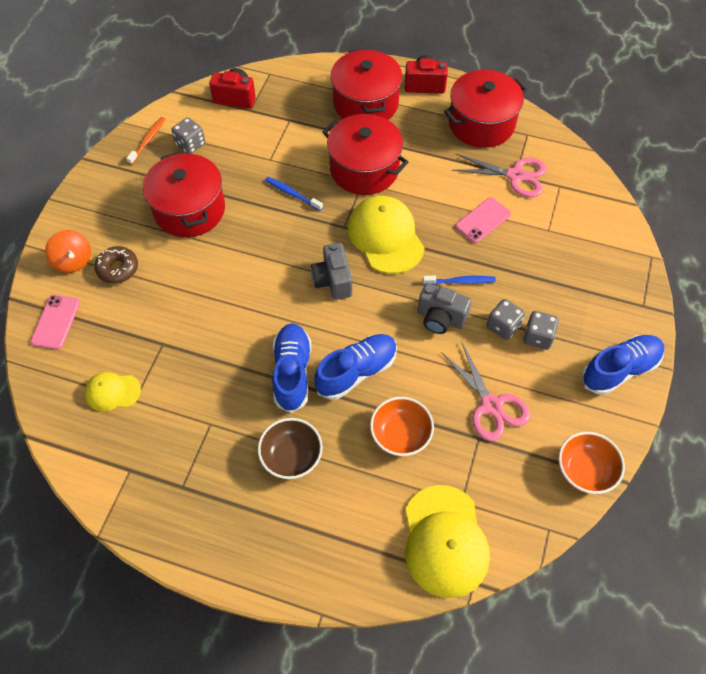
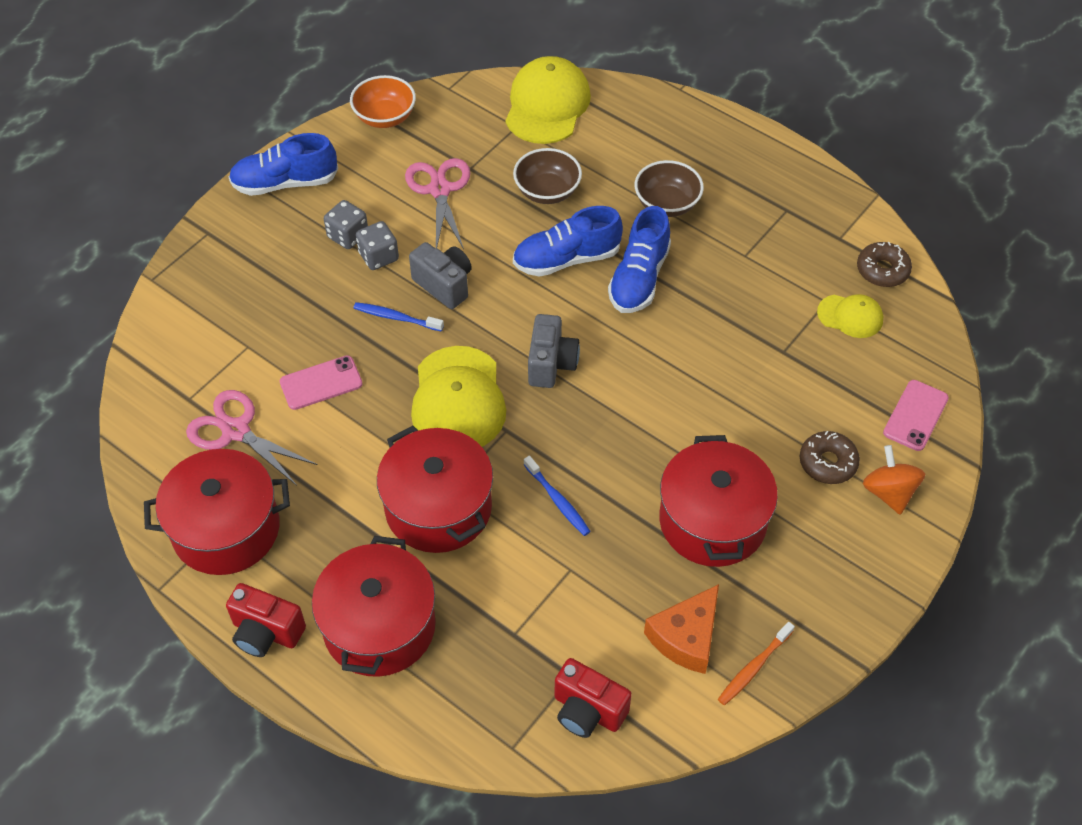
camera: 160 degrees left, 5 degrees down
(88, 447) = (882, 270): none -> brown donut
(190, 144) = (686, 637): grey dice -> orange cheese
(400, 435) = (547, 191): orange bowl -> brown bowl

